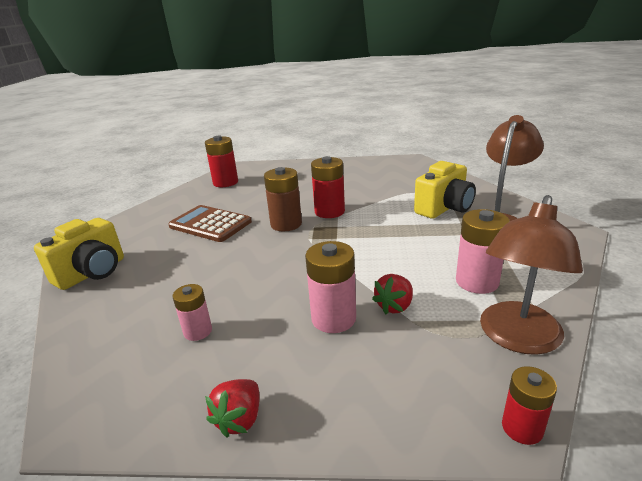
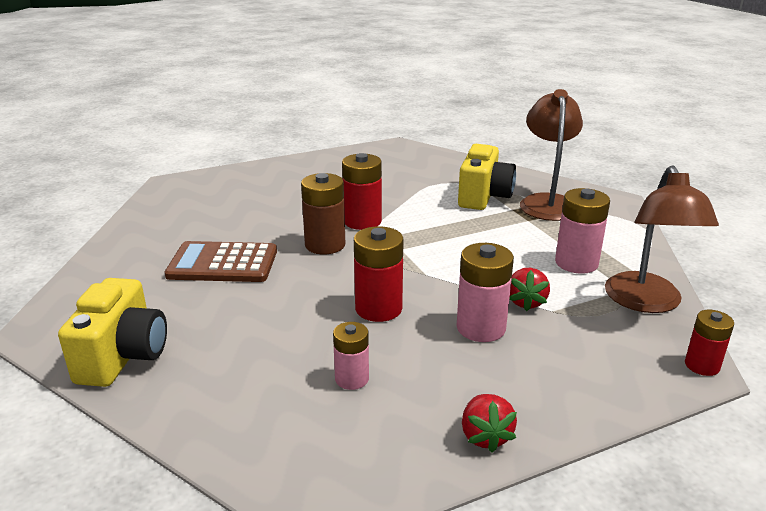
camera: 30 degrees left, 0 degrees up
(225, 182) = (178, 207): red battery -> red battery (378, 308)

